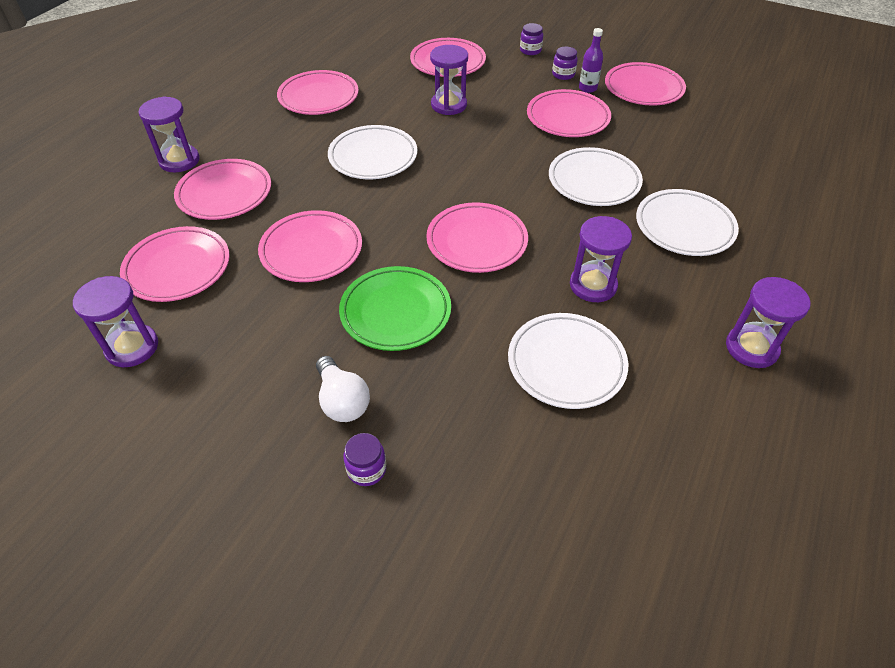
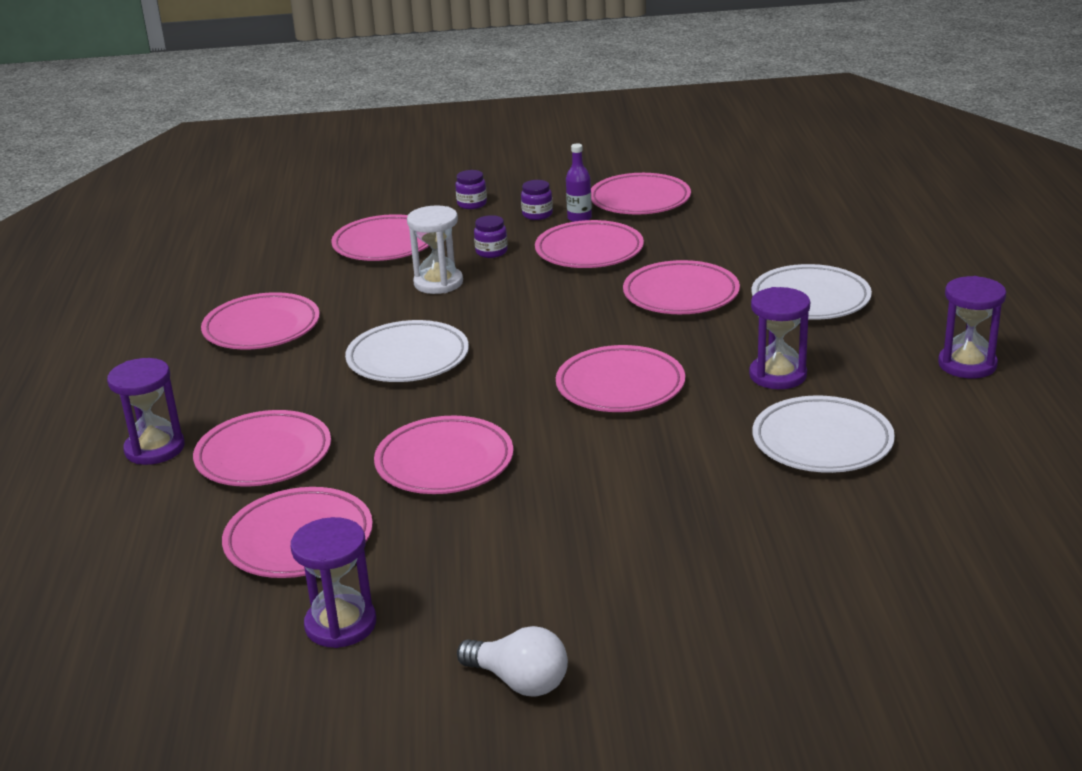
camera: 30 degrees left, 20 degrees down
(342, 401) = (640, 560): white light bulb -> white light bulb (519, 681)
(366, 469) = (730, 596): purple jar -> purple jar (491, 252)
(395, 312) = (606, 473): green plate -> none
(449, 105) = (438, 283): purple hourglass -> white hourglass
(593, 181) = (681, 294): white plate -> pink plate

